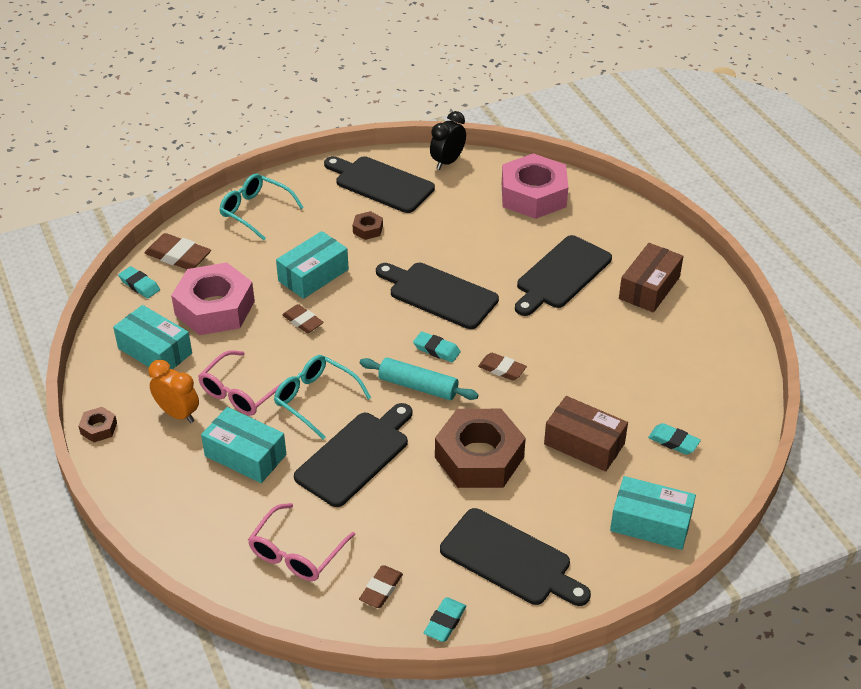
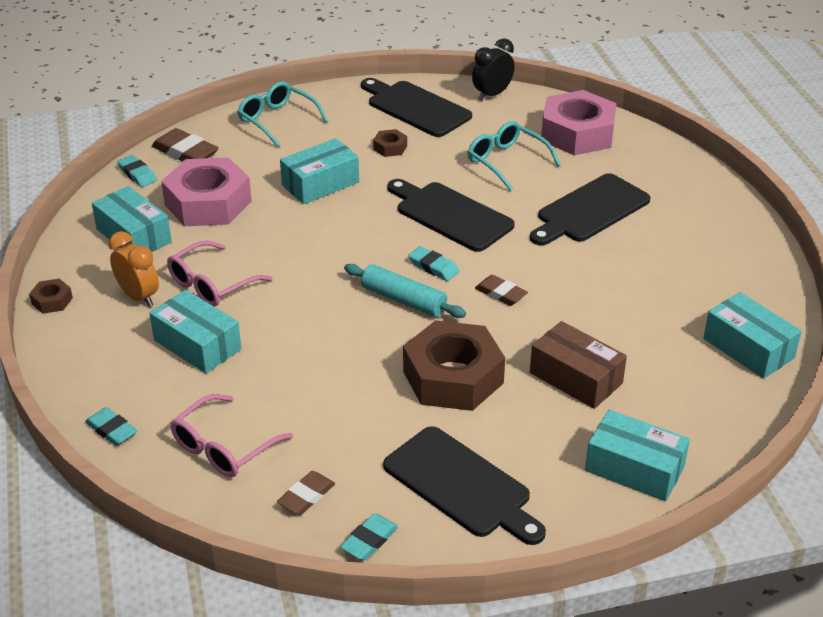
camera: 10 degrees right, 5 degrees down
(303, 321) = (296, 225): brown eraser -> none
(315, 399) = (288, 300): turquoise glasses -> turquoise glasses (506, 162)
(355, 456) = (316, 359): black cutting board -> none
(649, 288) = (686, 233): brown box -> none
(673, 441) = (680, 388): turquoise eraser -> turquoise eraser (111, 430)
(722, 396) = (748, 348): none -> turquoise box

